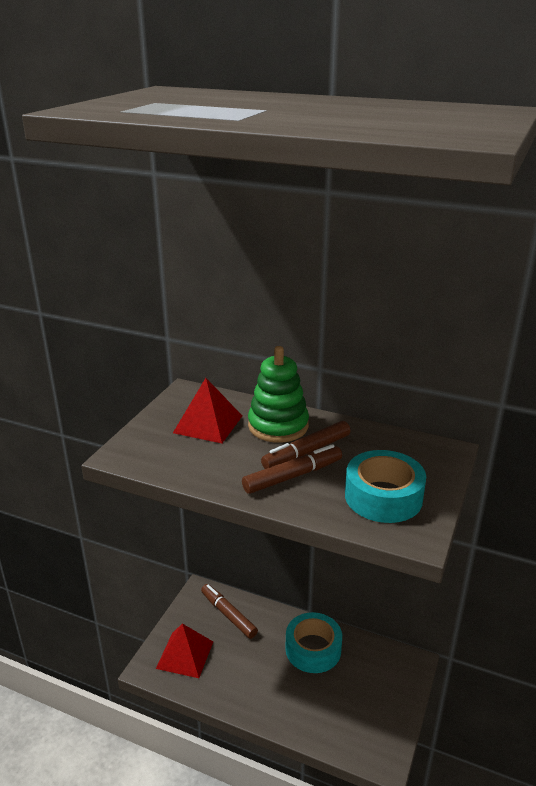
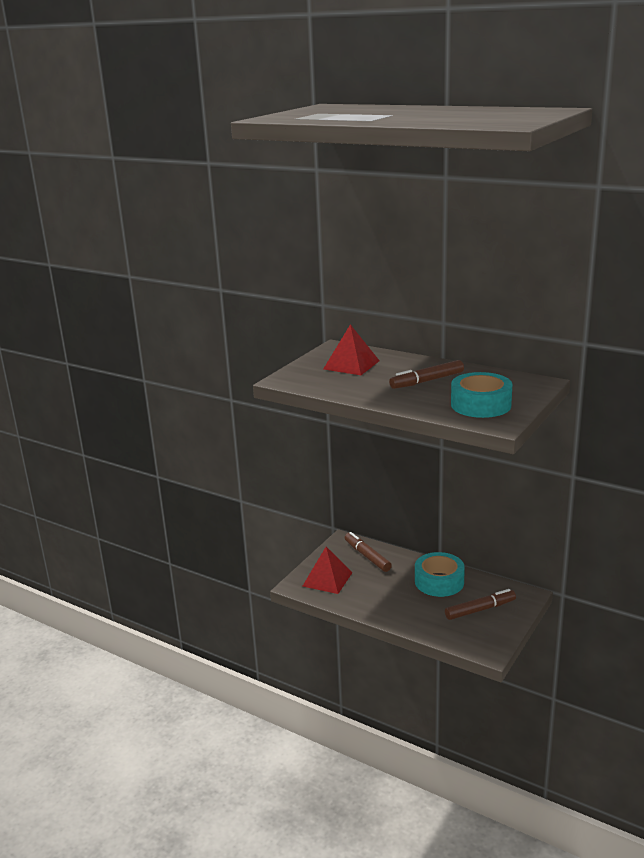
camera: 10 degrees right, 5 degrees down
(278, 426) = (407, 366): green stacking toy -> none
(293, 476) = (413, 393): brown marker -> brown marker (480, 609)

